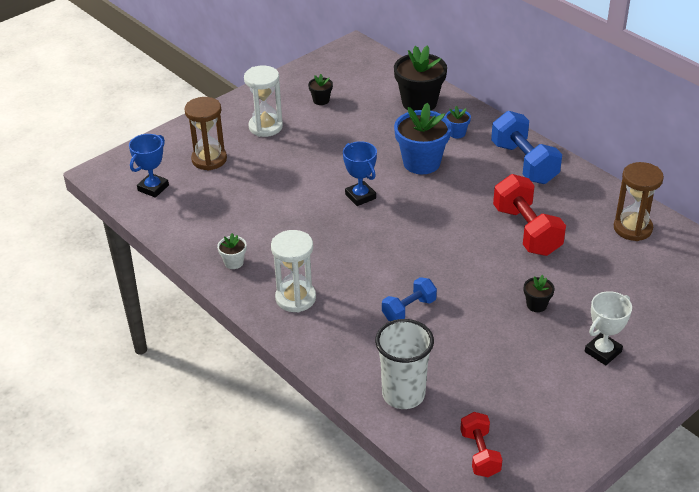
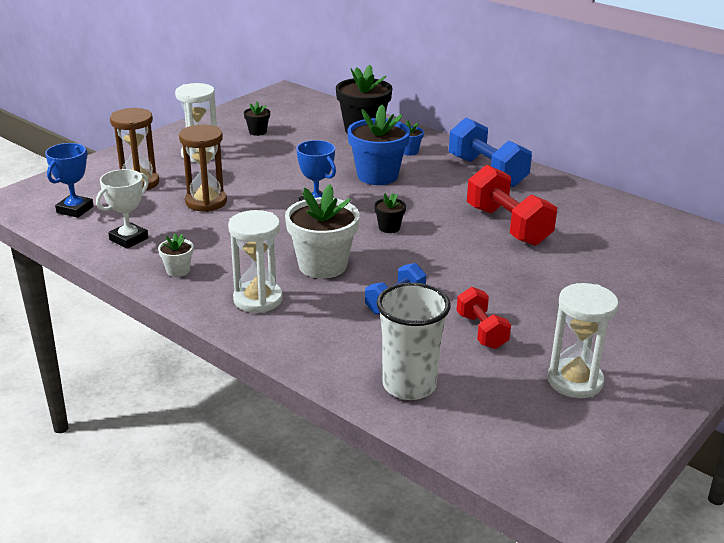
camera: 10 degrees left, 10 degrees down
(355, 265) = (322, 265): none -> white flower pot
(480, 454) = (520, 440): red dumbbell -> red dumbbell (481, 331)
(536, 305) = (540, 289): black flower pot -> black flower pot (389, 228)
(539, 402) = (575, 381): none -> white hourglass
(603, 352) = (630, 327): white trophy -> white trophy (129, 239)
(632, 228) = (620, 218): brown hourglass -> brown hourglass (206, 202)

